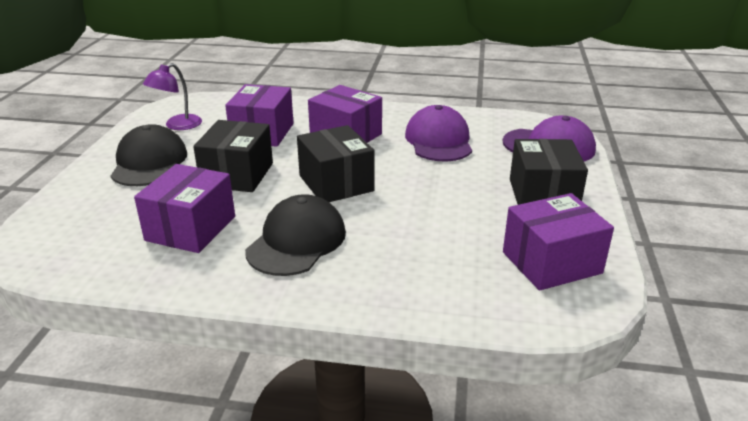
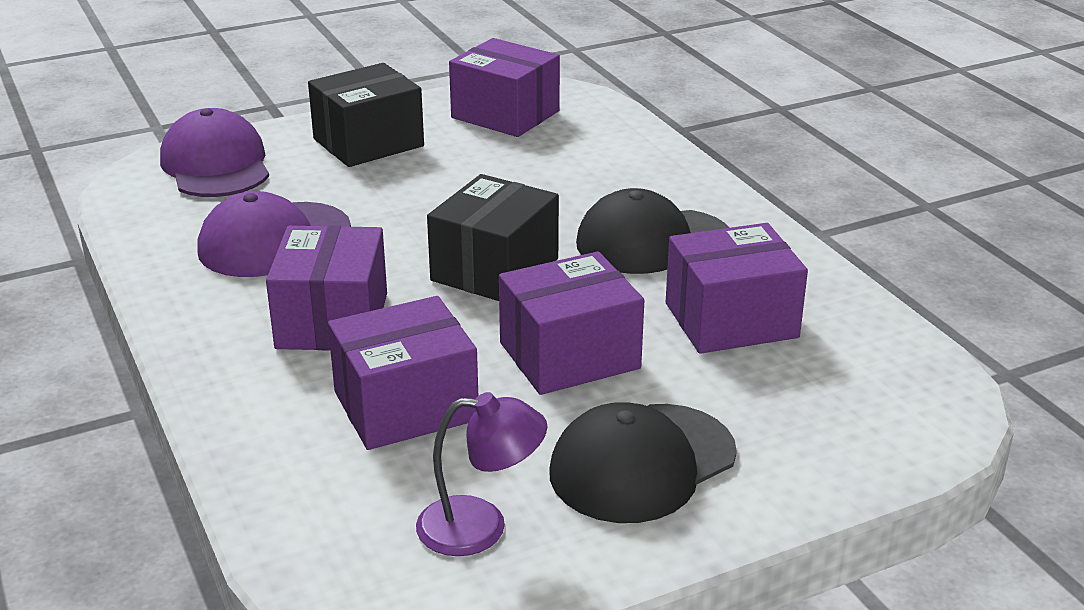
camera: 125 degrees left, 0 degrees up
(237, 175) = (569, 355): black box -> purple box

